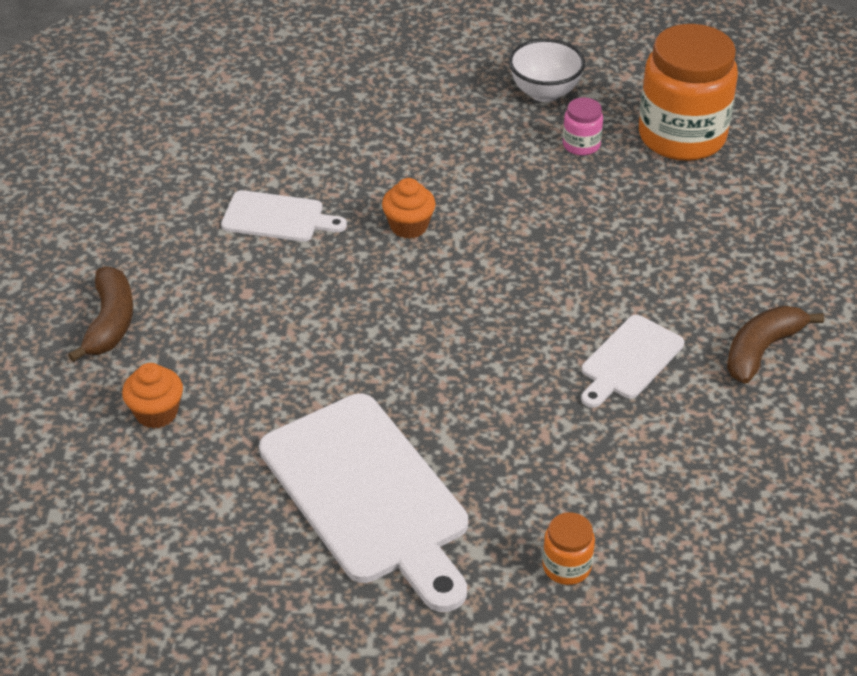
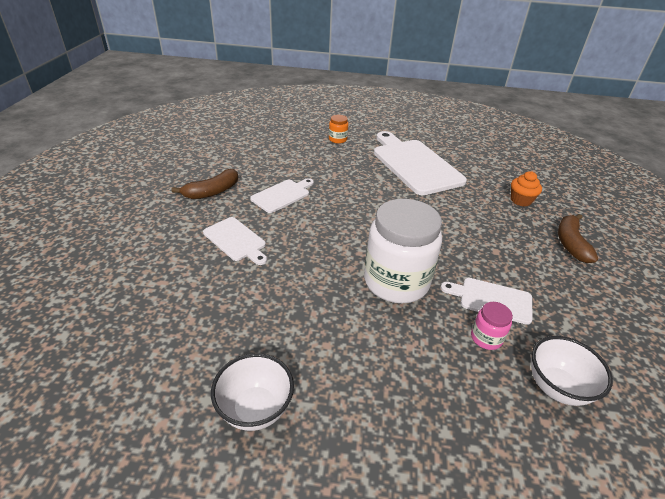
camera: 175 degrees left, 5 degrees down
(234, 137) = (556, 387): none -> white bowl
(409, 226) = (396, 282): orange cupcake -> white jar
(581, 145) = (247, 337): pink jar -> pink jar (486, 338)
(661, 260) = (236, 240): none -> white cutting board
(682, 136) = (157, 335): orange jar -> none

